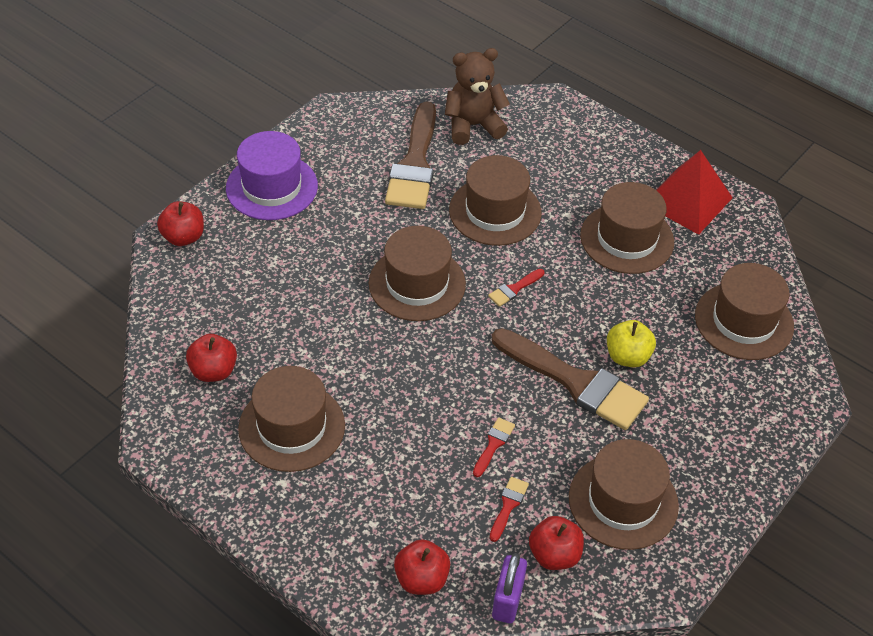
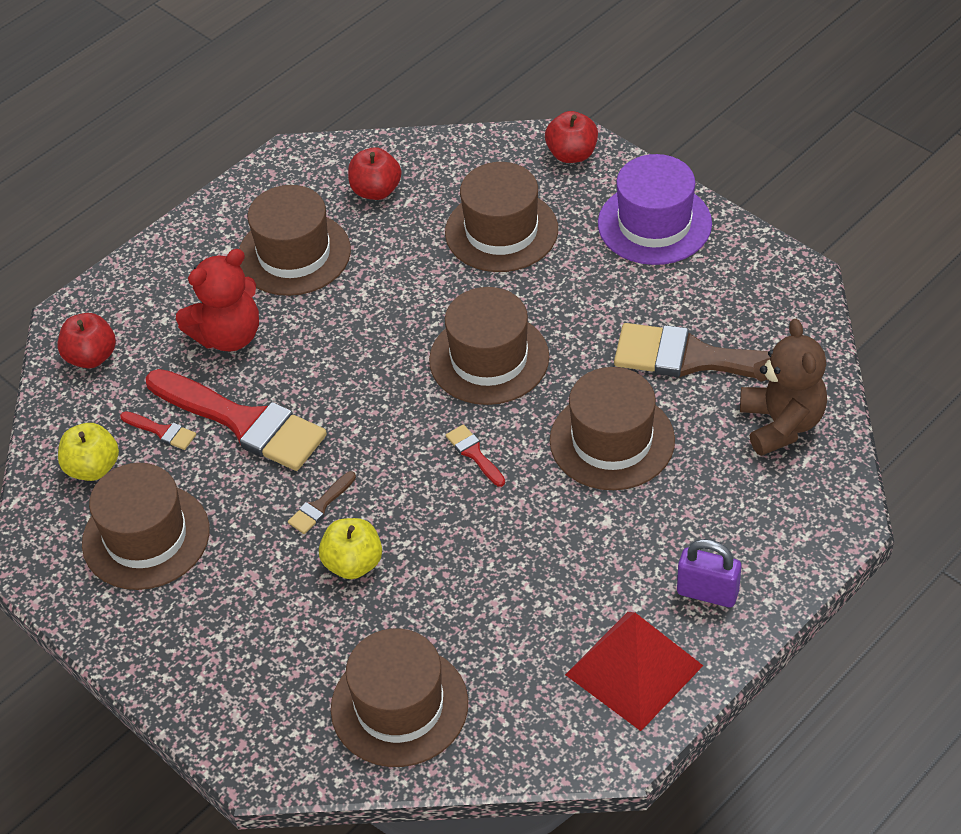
camera: 100 degrees right, 0 degrees up
(393, 467) = (228, 336): none -> red teddy bear
(493, 444) = (243, 422): red brush -> red brush, size x2.44
(507, 600) = (50, 425): purple padlock -> purple padlock (707, 592)
(554, 555) = (93, 468): red apple -> yellow apple
(576, 382) = (320, 506): brown brush -> brown brush, size x0.41
(627, 238) = (558, 585): brown hat -> brown hat (501, 231)

